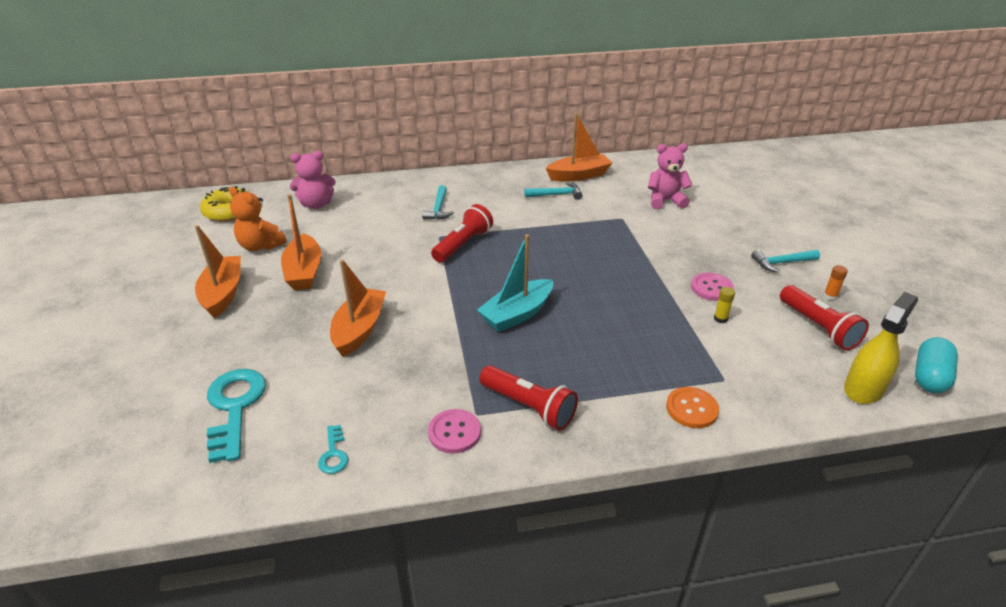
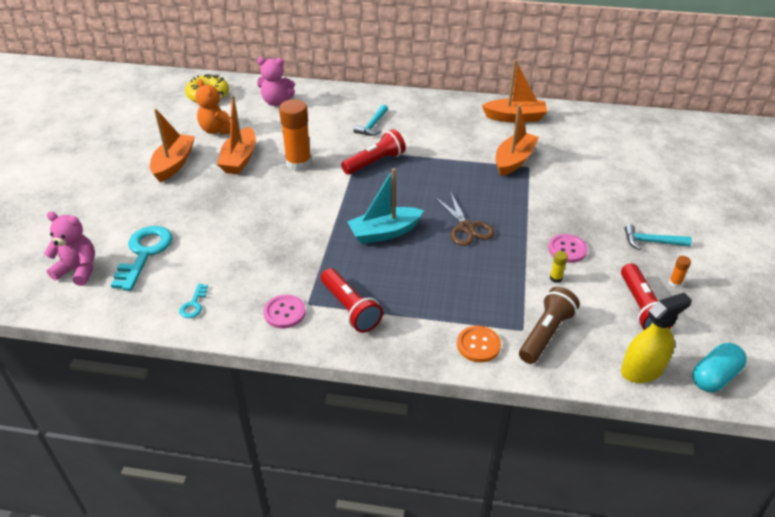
camera: 20 degrees right, 5 degrees up
(359, 329) = (257, 216): orange boat -> orange boat (514, 160)
(377, 262) = (298, 163): none -> orange glue stick
(556, 194) = (483, 132): turquoise hammer -> none
(600, 289) = (466, 228): none -> brown scissors
(665, 201) = (580, 158): pink teddy bear -> pink teddy bear (78, 270)
(749, 377) = (545, 333): none -> brown flashlight

